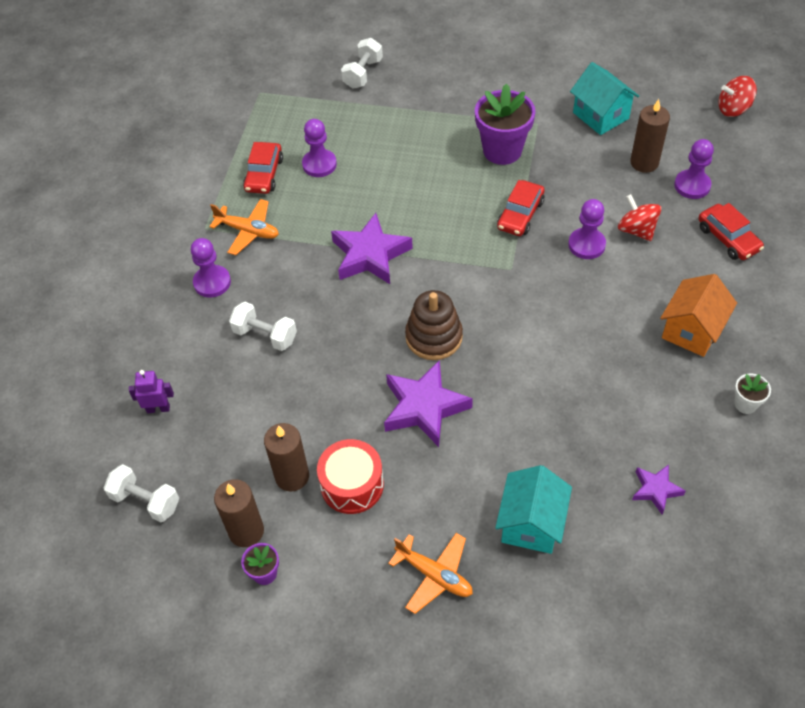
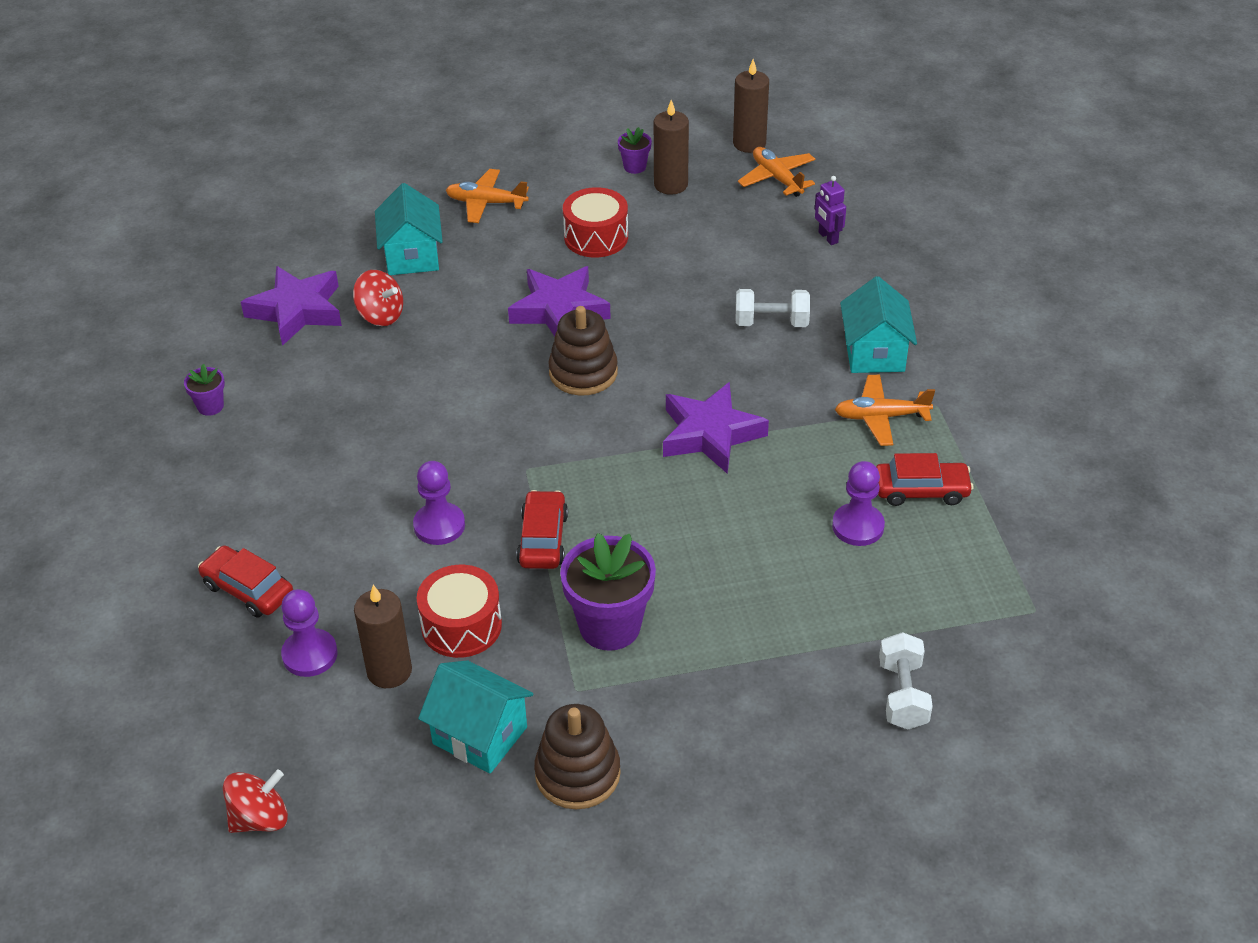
camera: 155 degrees right, 10 degrees down
(146, 501) = (777, 178): white dumbbell -> orange plane
(158, 408) = (827, 237): purple robot -> purple robot turned 90 degrees clockwise
(212, 282) = (874, 353): purple pawn -> turquoise house
(264, 174) = (921, 490): red car -> red car turned 105 degrees clockwise
(292, 476) = (657, 227): brown candle -> brown candle (749, 143)
(554, 84) = (577, 774): none -> brown stacking toy
(592, 176) = (461, 625): none -> red drum
(636, 230) = (377, 564): red spinning top -> red spinning top (380, 315)
(656, 490) = (297, 310): purple star -> purple star, size x1.85
(692, 330) = (281, 463): orange house -> none
(745, 404) = (210, 406): white flower pot -> purple flower pot

